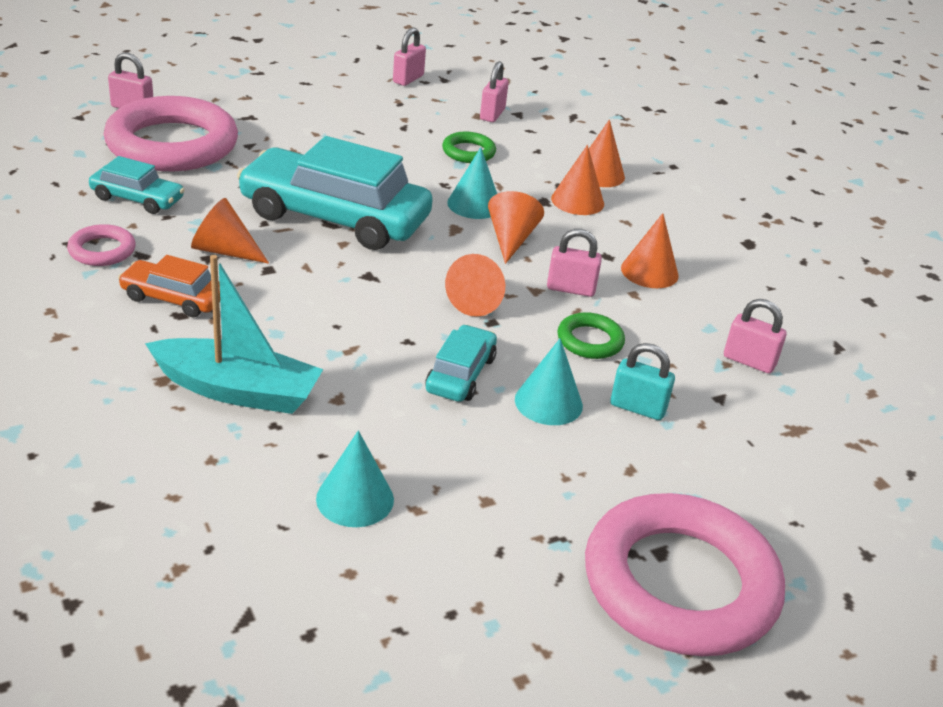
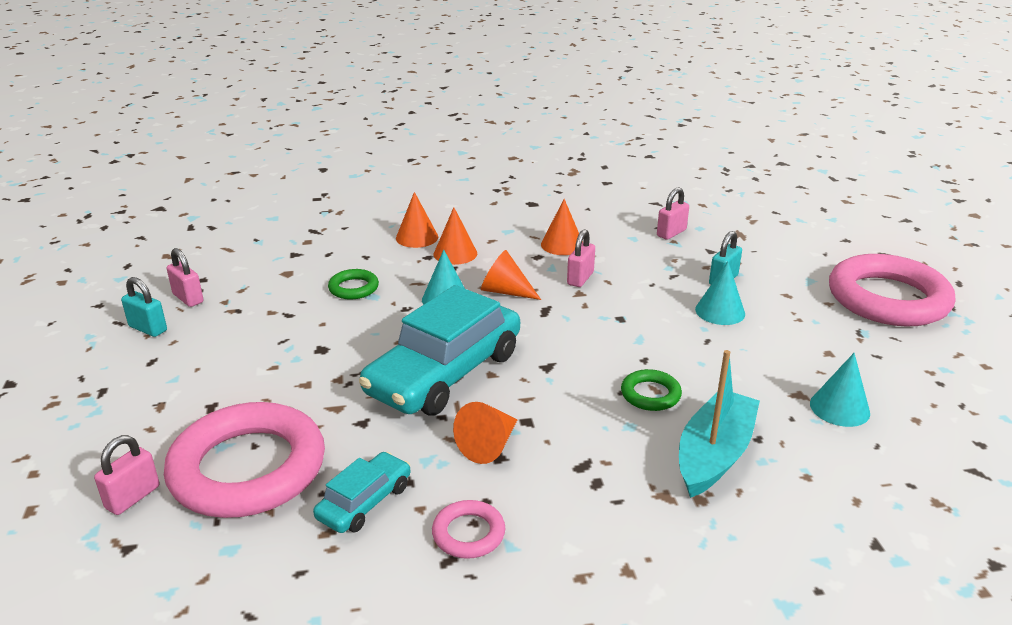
camera: 70 degrees left, 5 degrees down
(173, 298) = (568, 485): orange car -> none
(352, 72) = (148, 329): none -> turquoise padlock
(460, 374) = (688, 342): turquoise car -> none
(478, 300) = (591, 319): orange cone -> none
(492, 114) = (289, 266): pink padlock -> none
(590, 341) = (647, 283): green ring -> green ring (650, 394)

